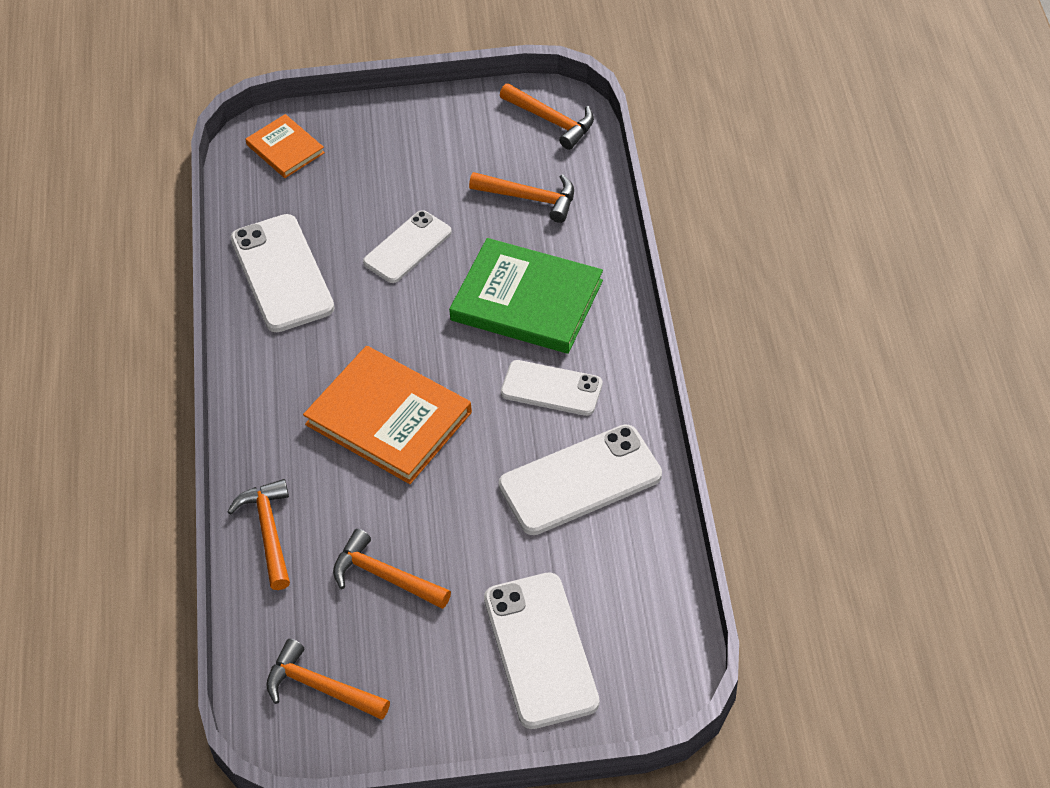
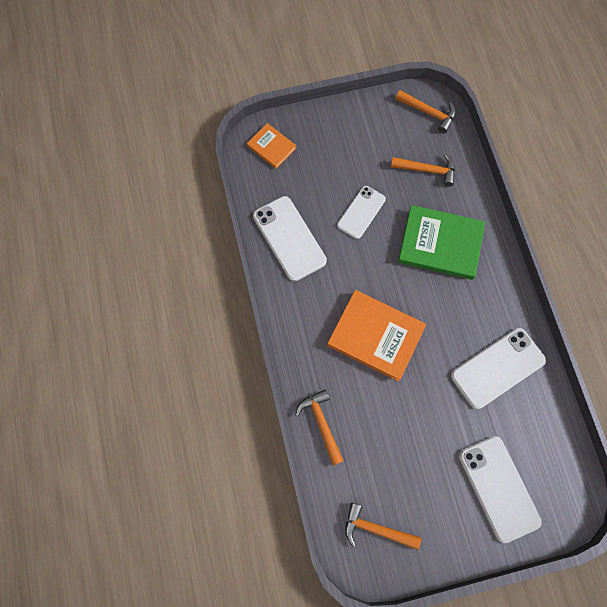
camera: 10 degrees left, 20 degrees up
(385, 577) = (397, 447): orange hammer -> none
(551, 388) = (467, 305): white phone -> none

